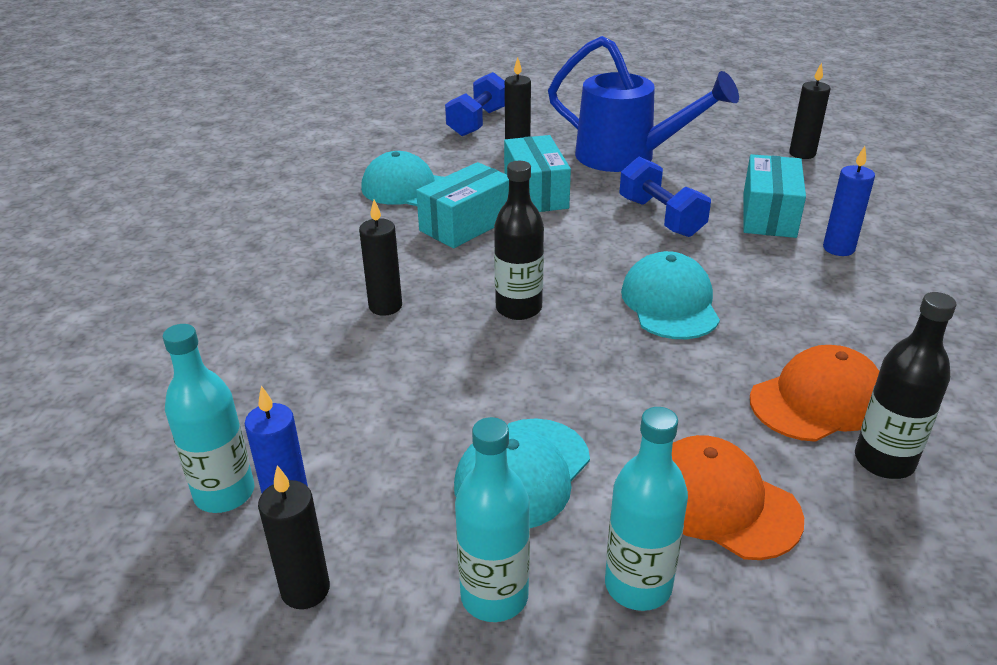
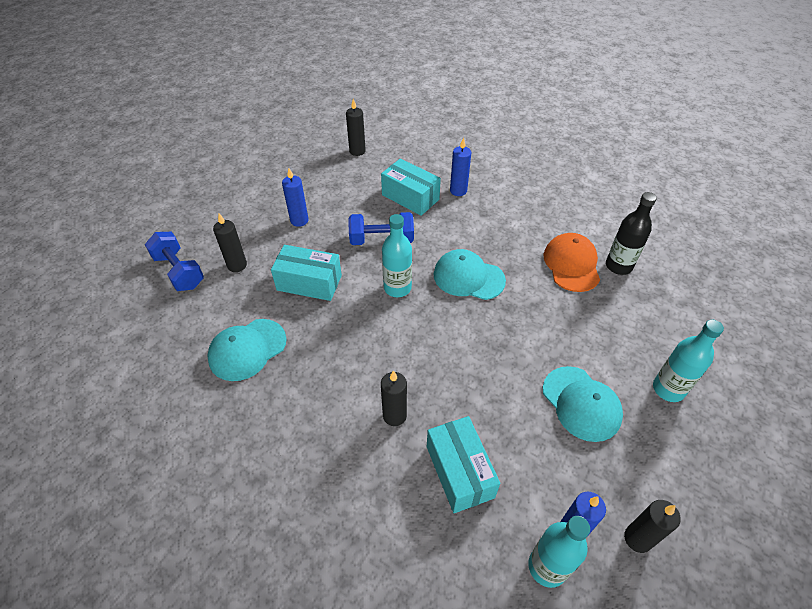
camera: 65 degrees left, 15 degrees up
(466, 224) = (322, 334): turquoise box -> turquoise box (459, 471)
(494, 596) = (662, 449): turquoise bottle -> turquoise bottle (397, 288)
(518, 308) = (436, 346): black bottle -> none
(626, 157) = (299, 220): blue watering can -> blue candle
(720, 502) = (626, 334): orange cap -> none

